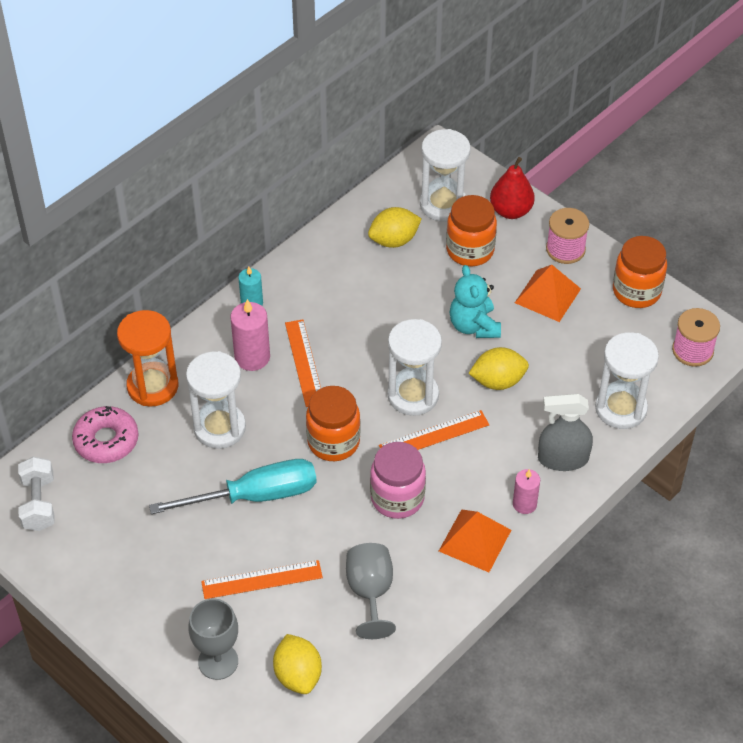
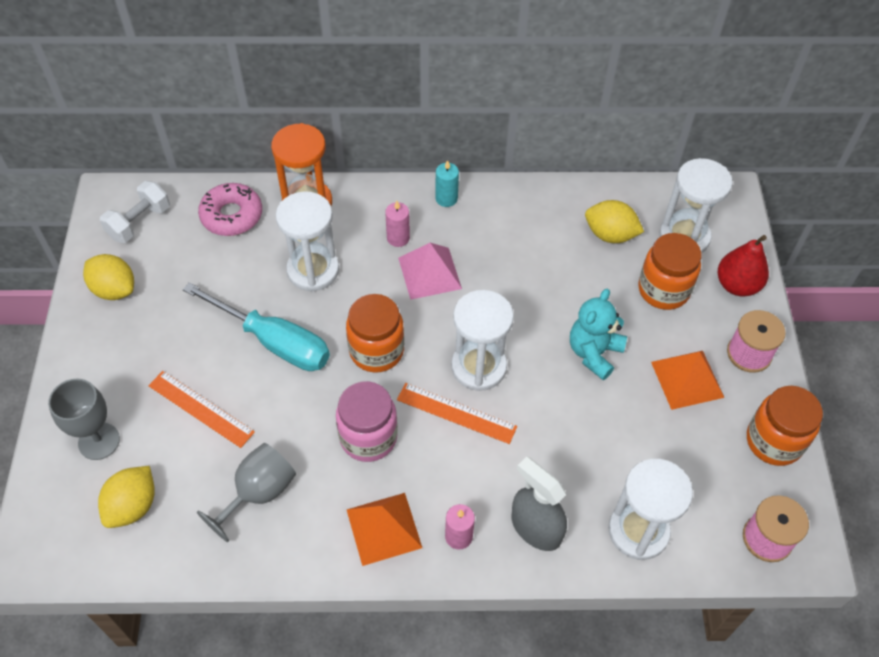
camera: 45 degrees right, 5 degrees up
(252, 357) = (398, 238): pink candle -> pink candle, size x0.64
(304, 362) = (429, 273): orange ruler -> pink pyramid
(498, 381) = (559, 414): yellow lemon -> yellow lemon (114, 289)

